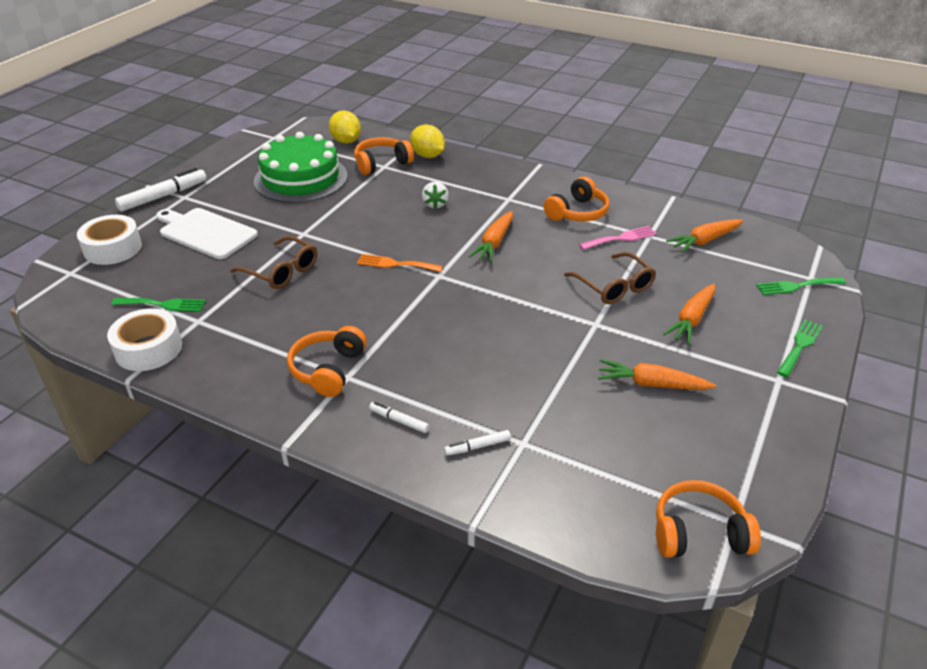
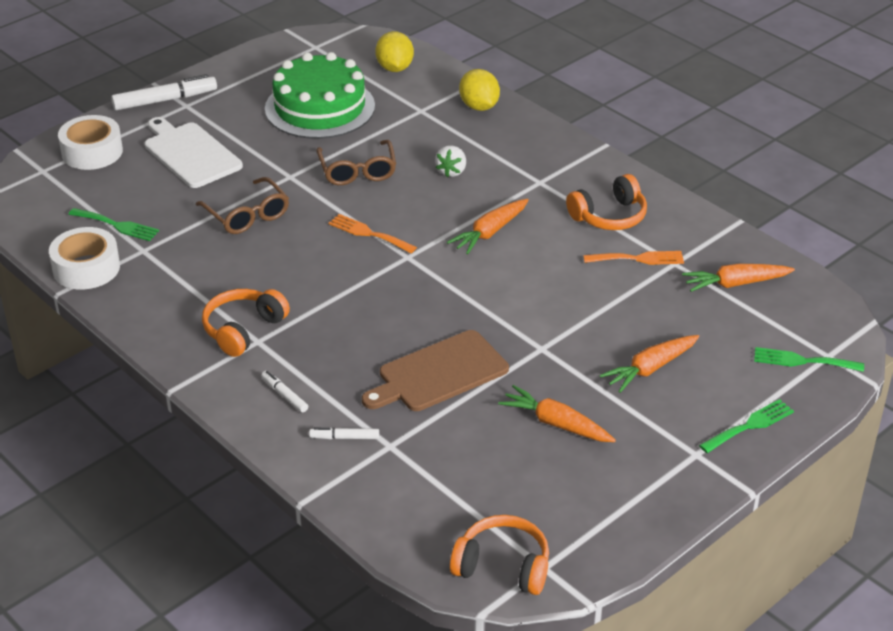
camera: 20 degrees right, 0 degrees up
(381, 163) = (420, 106): orange headphones -> none
(525, 365) = (439, 373): none -> brown cutting board
(614, 286) = (590, 313): brown glasses -> brown glasses (357, 171)
(621, 238) = (638, 259): pink fork -> orange fork

